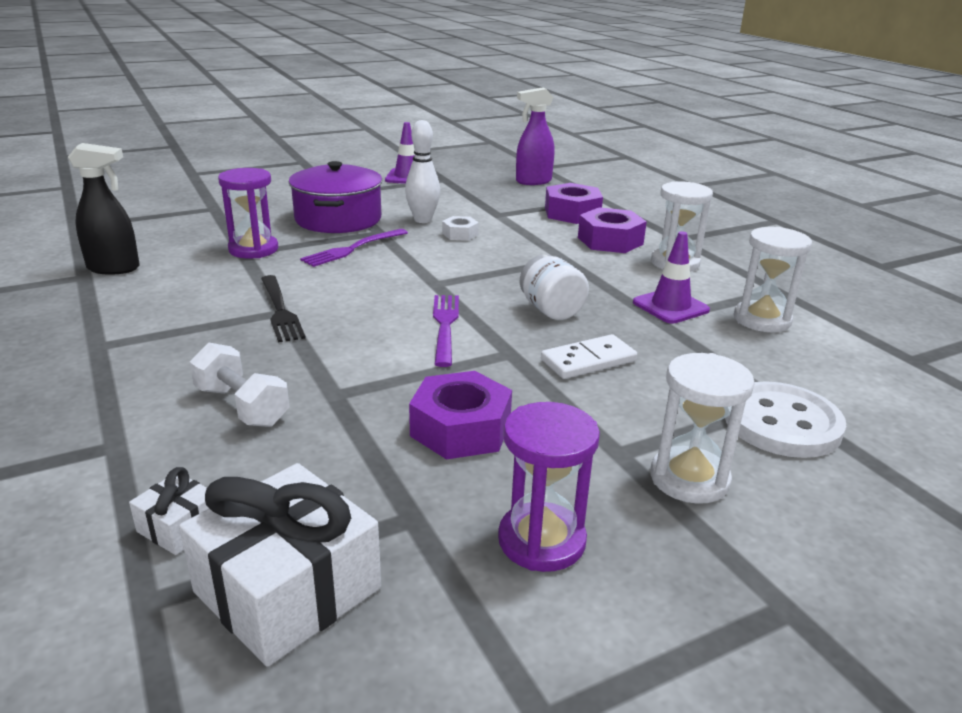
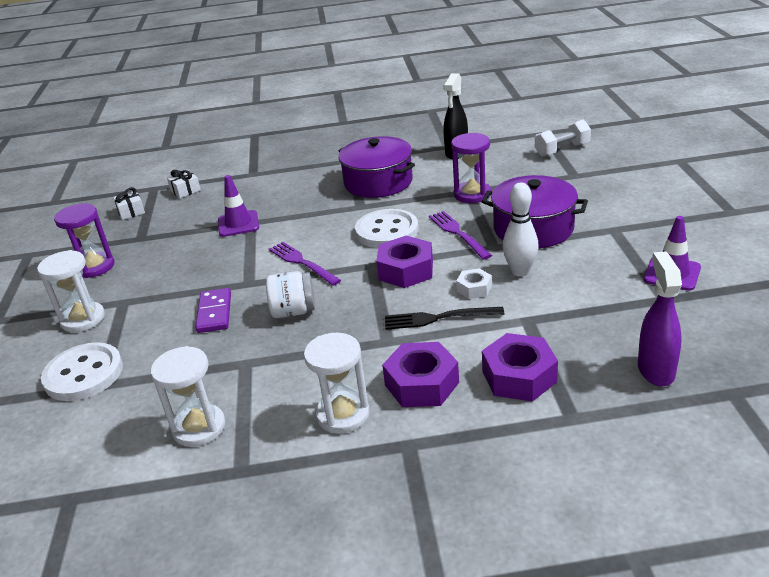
camera: 115 degrees right, 5 degrees up
(200, 309) = (378, 182): none -> purple pot
(242, 406) = (260, 199): white dumbbell -> white dumbbell (562, 150)
(280, 311) = (361, 206): black fork -> black fork (438, 318)
(287, 590) = (131, 212): white gift -> white gift, size x0.48
(352, 285) = (387, 231): none -> white button
(445, 326) = (301, 262): purple fork -> purple fork turned 150 degrees counterclockwise
(461, 428) = (188, 256): purple nut -> purple nut (406, 270)
(588, 361) = (214, 313): white domino -> purple domino
(670, 306) = (258, 378): purple traffic cone -> purple traffic cone (238, 224)

